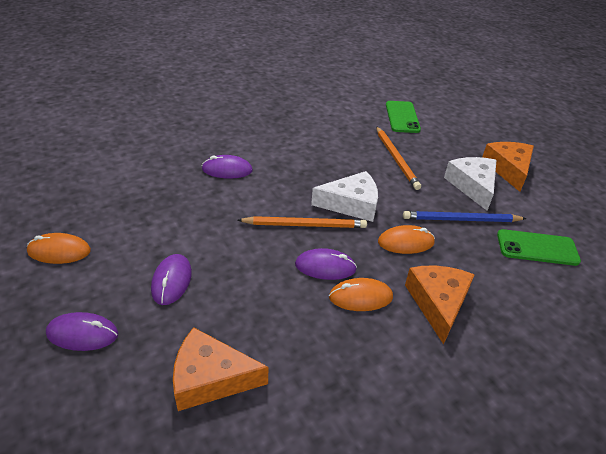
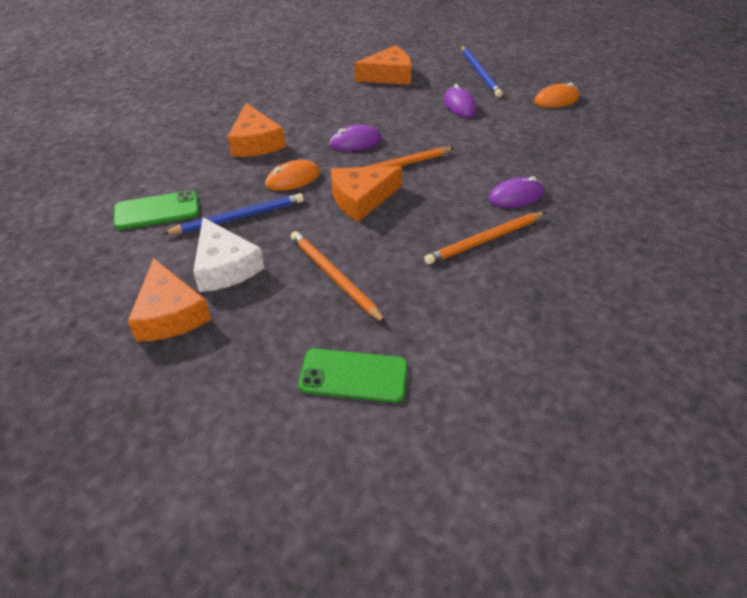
camera: 160 degrees right, 5 degrees up
(82, 334) = (479, 73): purple mouse -> blue pencil
(280, 150) = (485, 240): none -> orange pencil
(351, 204) = (361, 199): white cheese -> orange cheese
(360, 297) = (318, 131): orange mouse -> none
(402, 117) = (353, 376): green phone -> green phone turned 60 degrees counterclockwise

